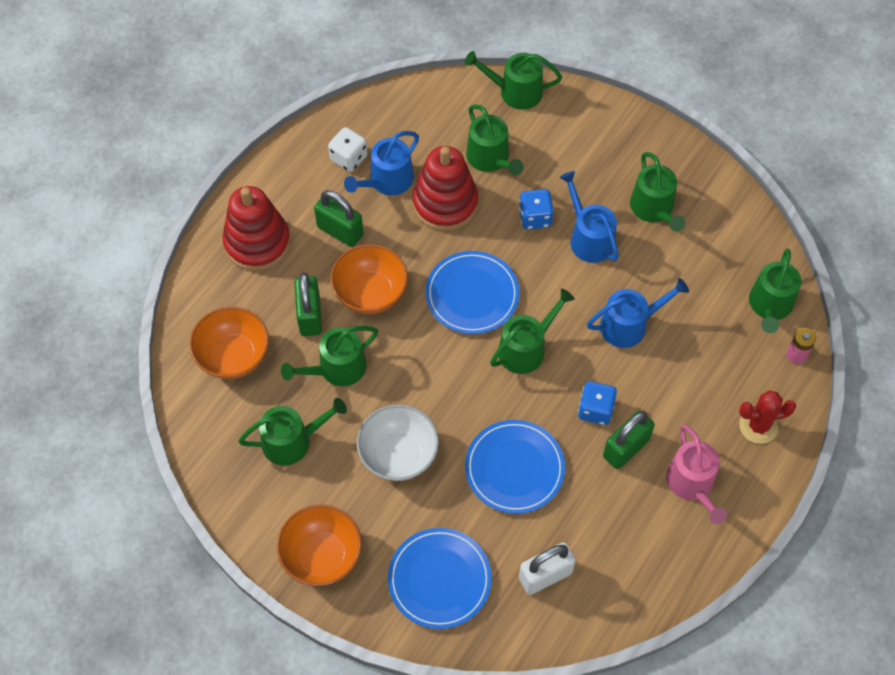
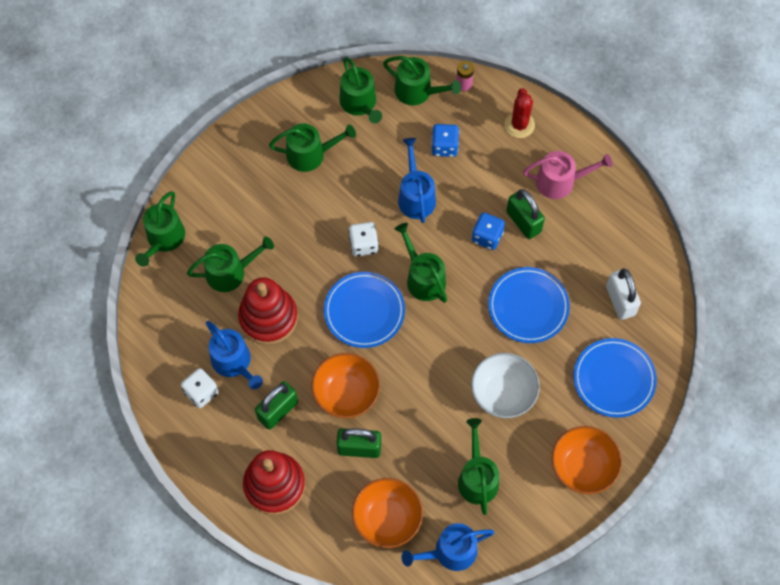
camera: 80 degrees left, 5 degrees up
(337, 368) = (415, 432): green watering can -> green watering can (360, 103)
(535, 217) = (299, 247): blue dice -> blue dice (444, 146)
(554, 280) = (363, 244): none -> white dice
(589, 238) = (328, 209): blue watering can -> blue watering can (450, 552)

